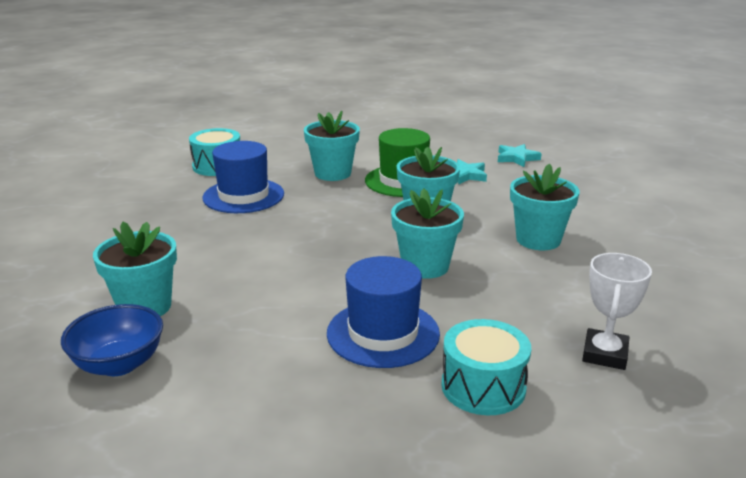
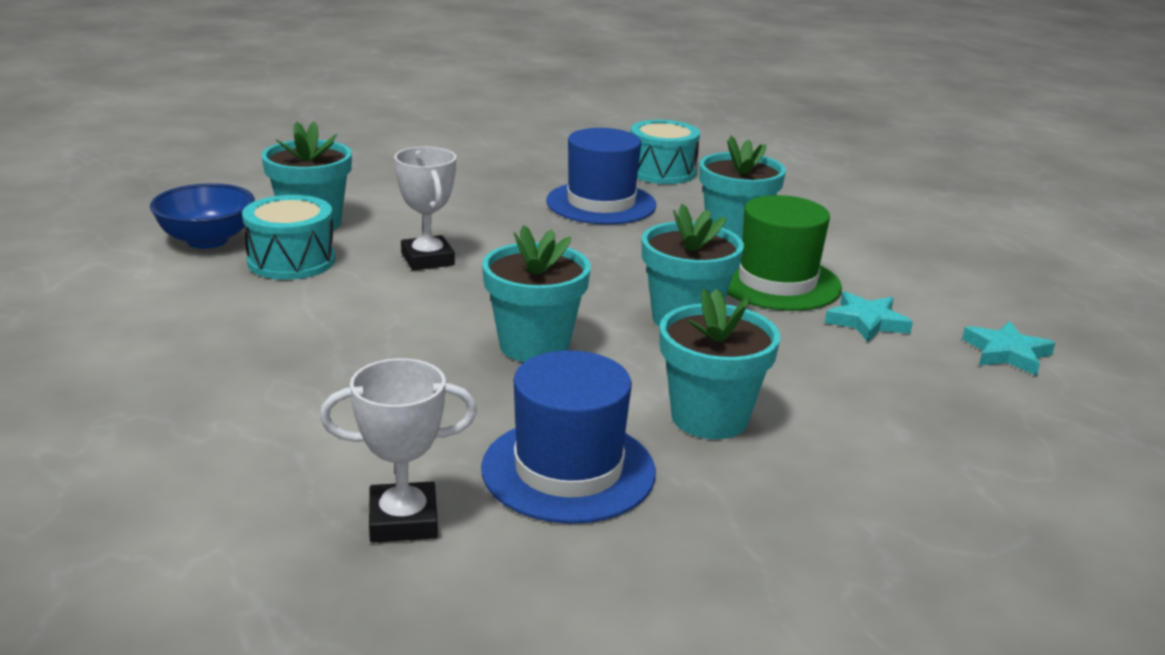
camera: 60 degrees right, 0 degrees up
(266, 273) = (427, 259): none -> white trophy
(383, 333) = (346, 351): blue hat -> blue hat (568, 470)
(483, 386) = (269, 436): turquoise drum -> turquoise drum (291, 261)

